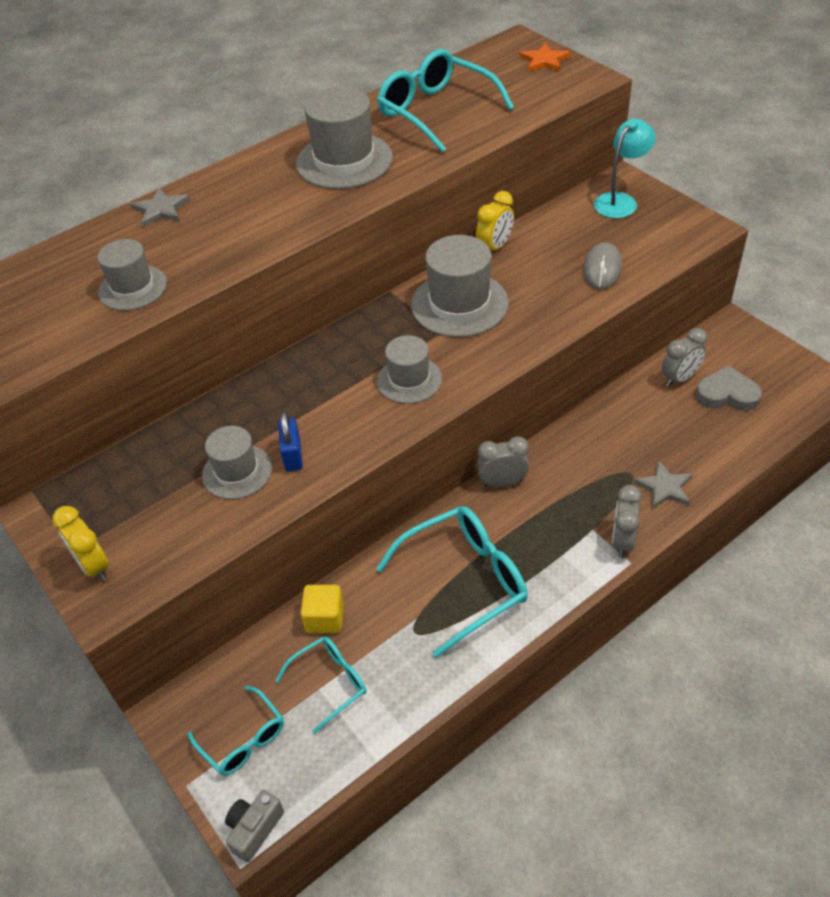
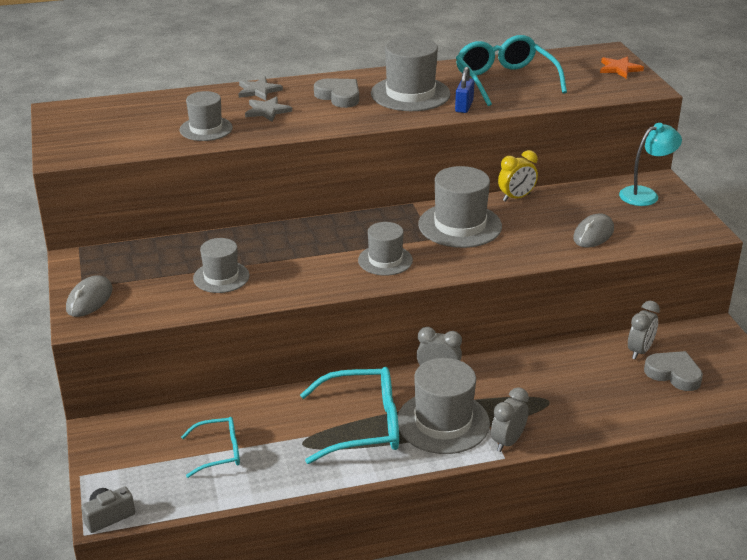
camera: 20 degrees right, 15 degrees down
(94, 566) = (89, 299): yellow clock -> grey mouse
(243, 739) = (136, 463): turquoise glasses -> none
(264, 189) = (339, 96): none -> grey heart
(292, 455) = (266, 279): blue padlock -> blue padlock (464, 106)
(325, 618) = (242, 413): yellow cube -> none
(544, 543) = (443, 422): none -> grey hat
(665, 487) = (570, 418): grey star -> grey star (267, 111)
(679, 378) = (639, 351): grey clock -> grey clock turned 45 degrees counterclockwise

